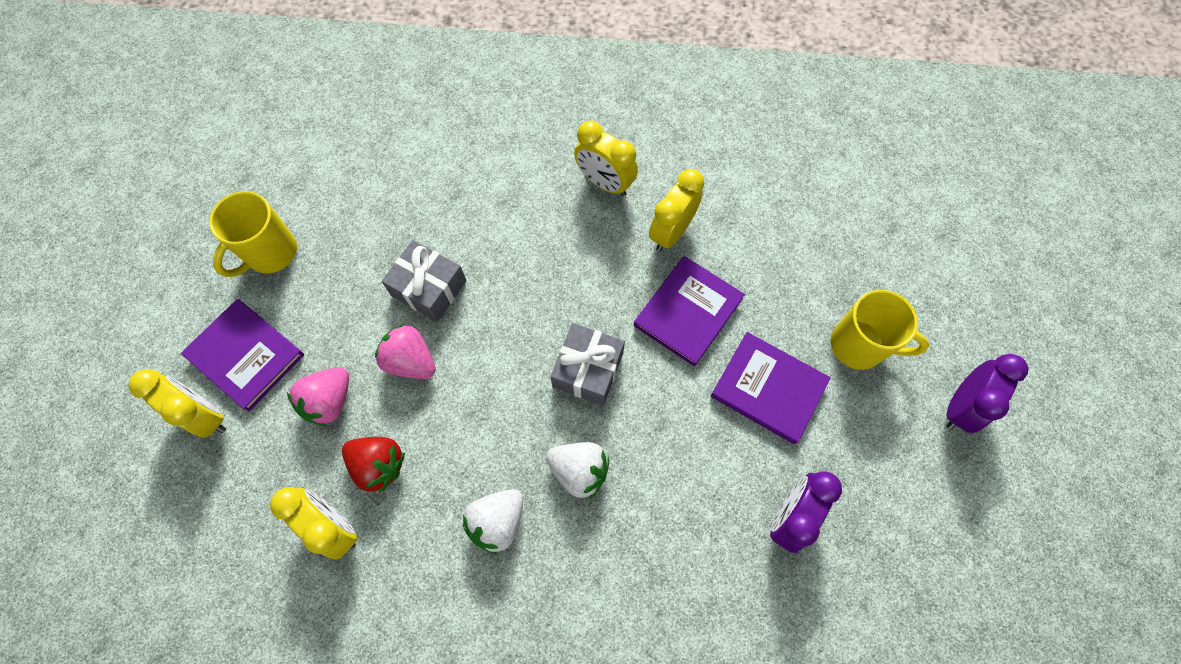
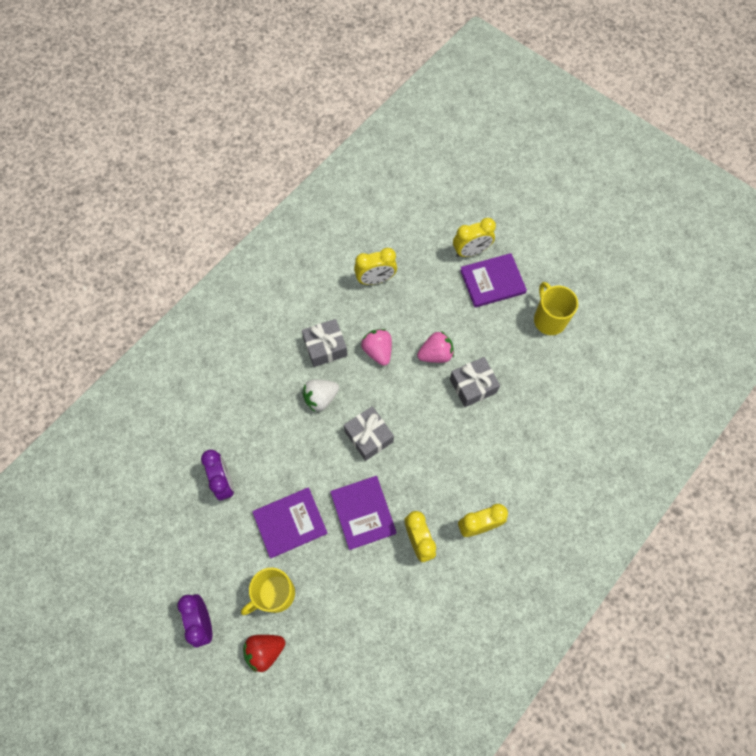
camera: 125 degrees right, 0 degrees up
(329, 401) = (440, 306): pink strawberry -> pink strawberry (378, 351)
(379, 465) = (391, 312): red strawberry -> red strawberry (264, 651)
(497, 522) = (325, 347): white strawberry -> grey gift

